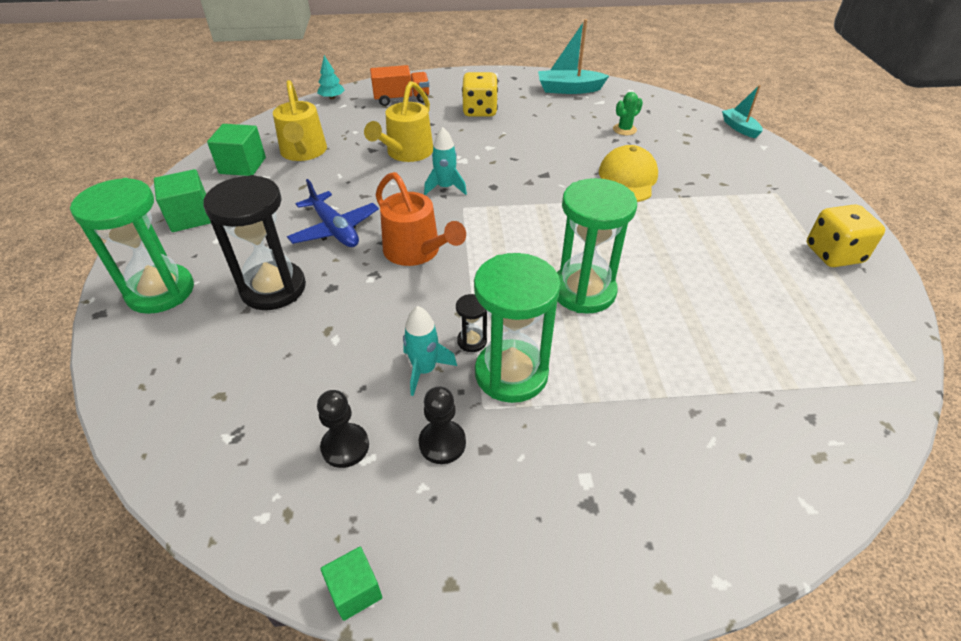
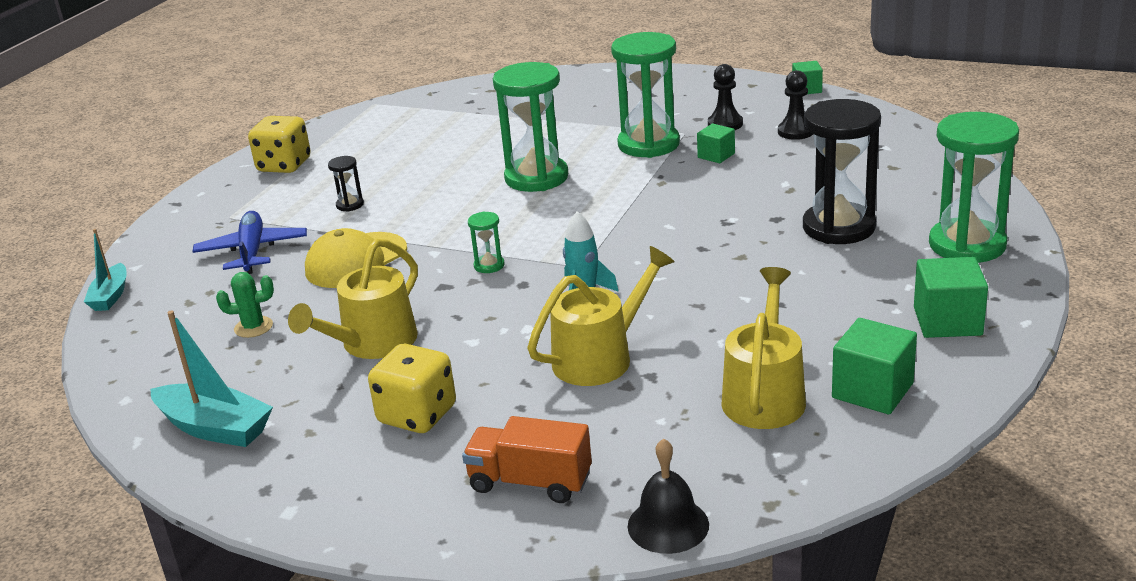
camera: 150 degrees left, 15 degrees down
(332, 98) = (668, 525): turquoise tree -> black bell
(335, 229) = (753, 271): blue plane -> blue plane (252, 251)
(416, 251) = (670, 233): orange watering can -> none
(424, 370) = (716, 155): turquoise rocket -> green cube
(472, 341) = (665, 164): black hourglass -> black hourglass (350, 205)
(530, 195) = (489, 265): none -> green hourglass
(544, 135) = (373, 343): none -> yellow watering can

